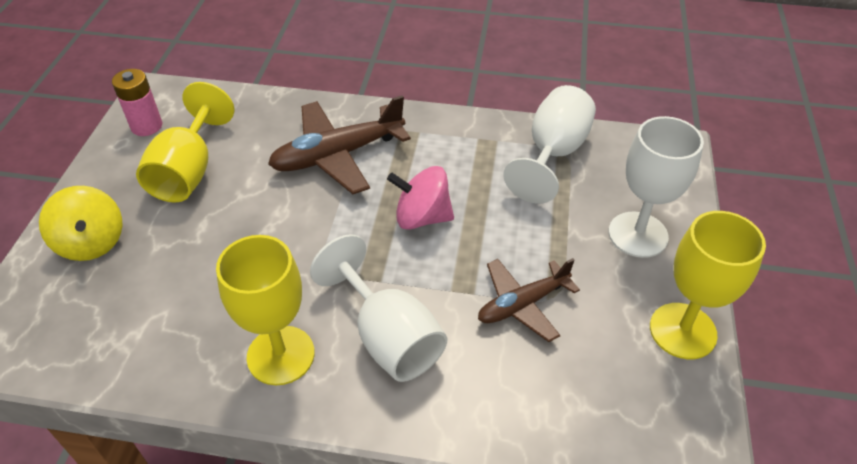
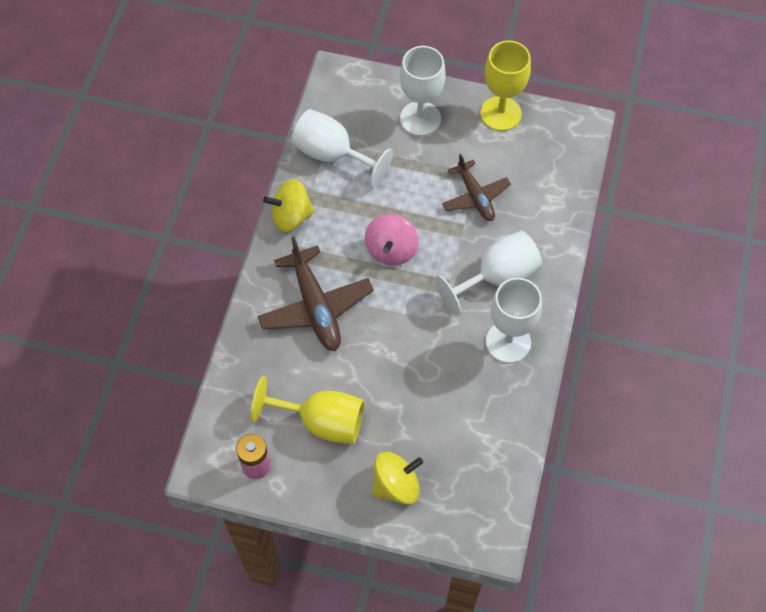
camera: 85 degrees left, 15 degrees up
(281, 355) = (508, 342): yellow goblet -> white goblet
(457, 126) = (291, 216): none -> yellow spinning top

